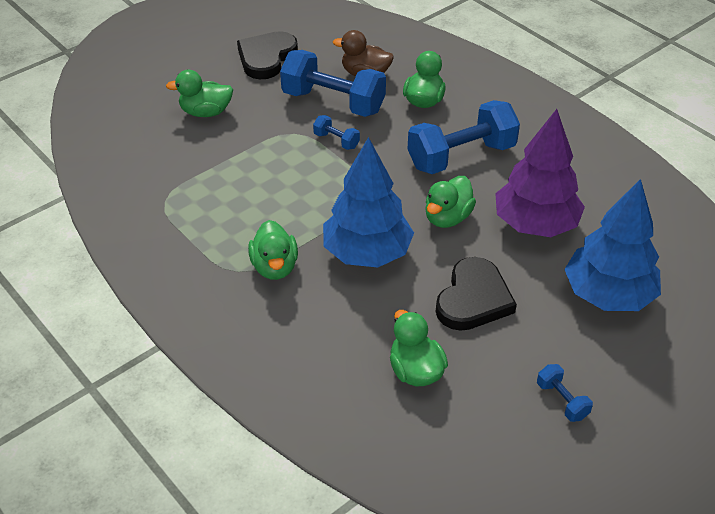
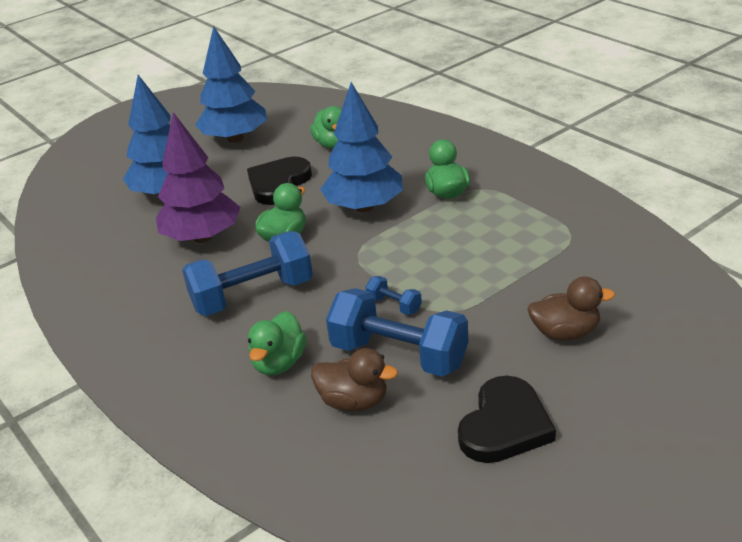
camera: 175 degrees left, 10 degrees down
(206, 112) = (565, 333): green duck -> brown duck
(562, 401) = (235, 138): blue dumbbell -> blue tree

